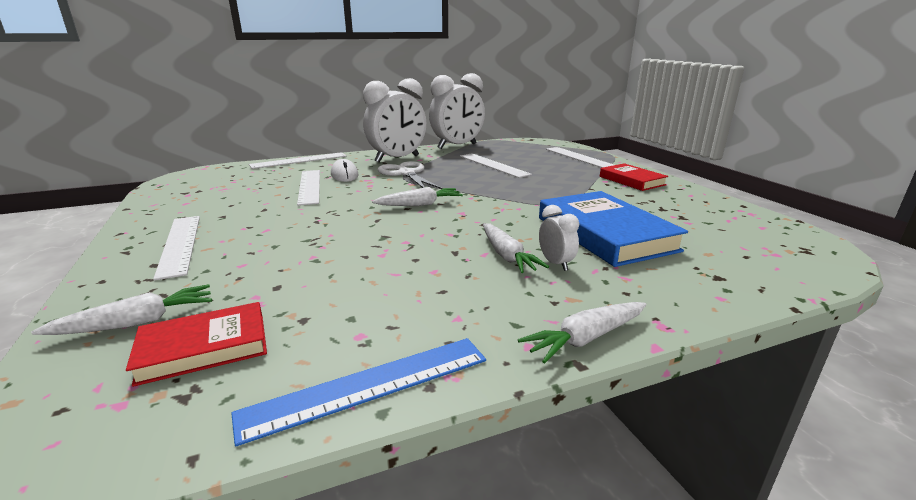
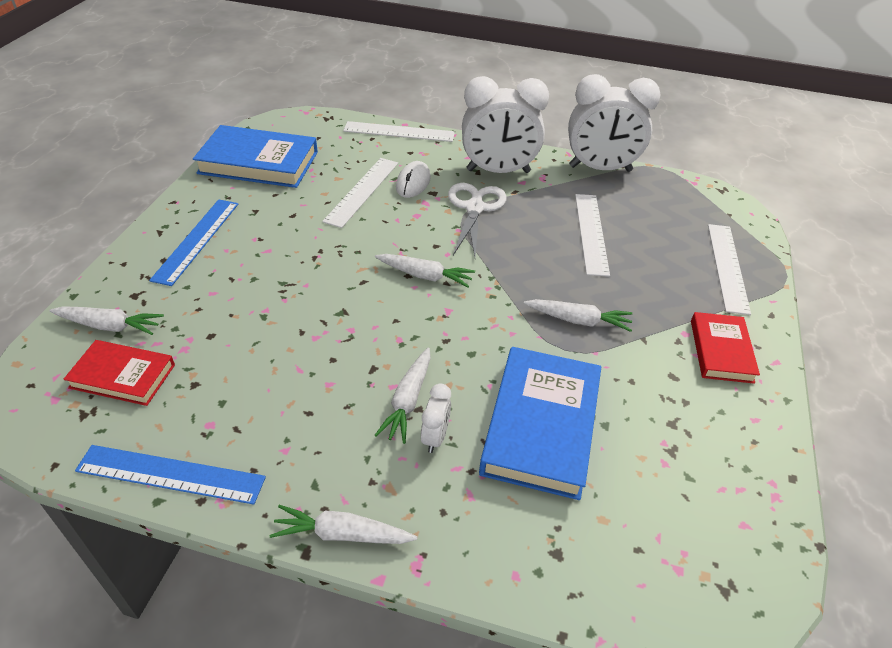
camera: 35 degrees right, 20 degrees up
(179, 244) = (196, 240): white ruler -> blue ruler
(191, 195) = (258, 163): none -> blue book
(546, 192) = (578, 320): none -> white carrot

